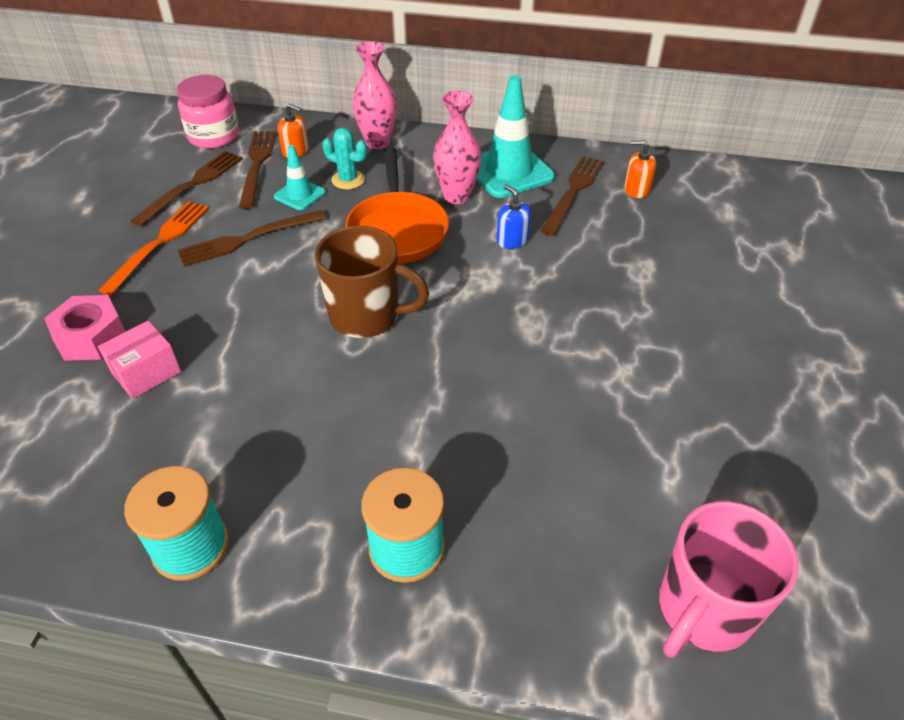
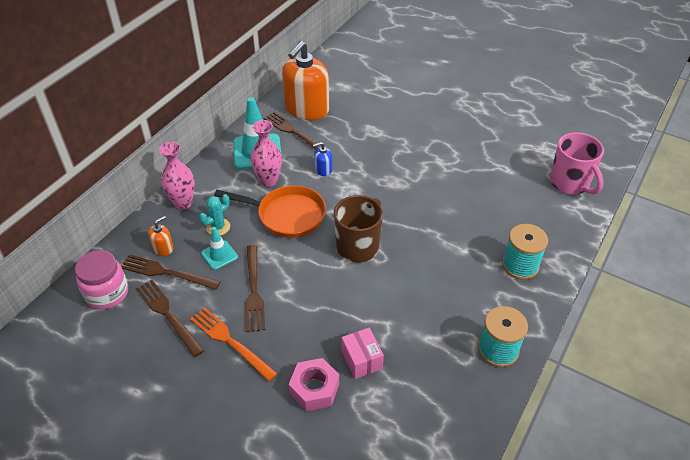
camera: 70 degrees left, 0 degrees up
(636, 189) = (306, 109): orange soap dispenser -> orange soap dispenser, size x2.40

